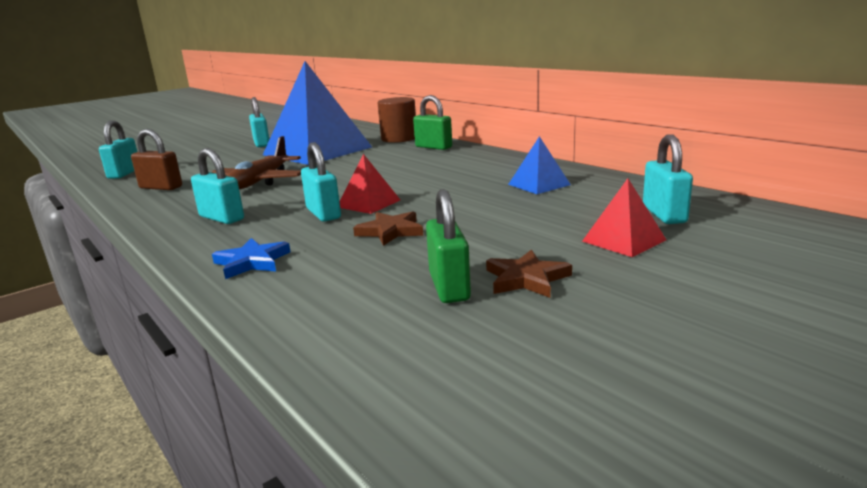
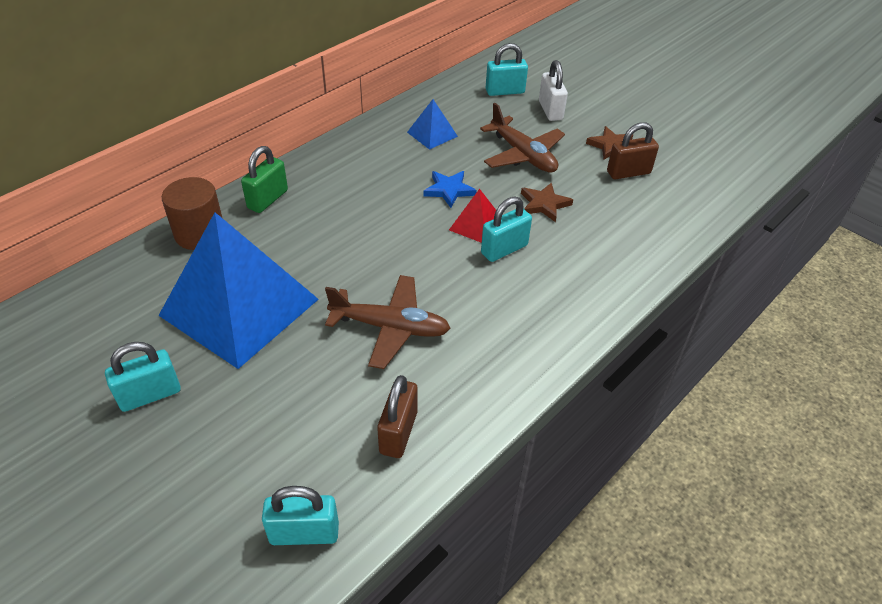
camera: 100 degrees left, 25 degrees up
(221, 218) = (517, 320): turquoise padlock -> none
(252, 262) = (613, 267): blue star -> blue star (449, 190)
(449, 287) = (628, 172): green padlock -> brown padlock
(498, 223) = (523, 155): none -> brown plane
(623, 240) = (550, 110): red pyramid -> white padlock

